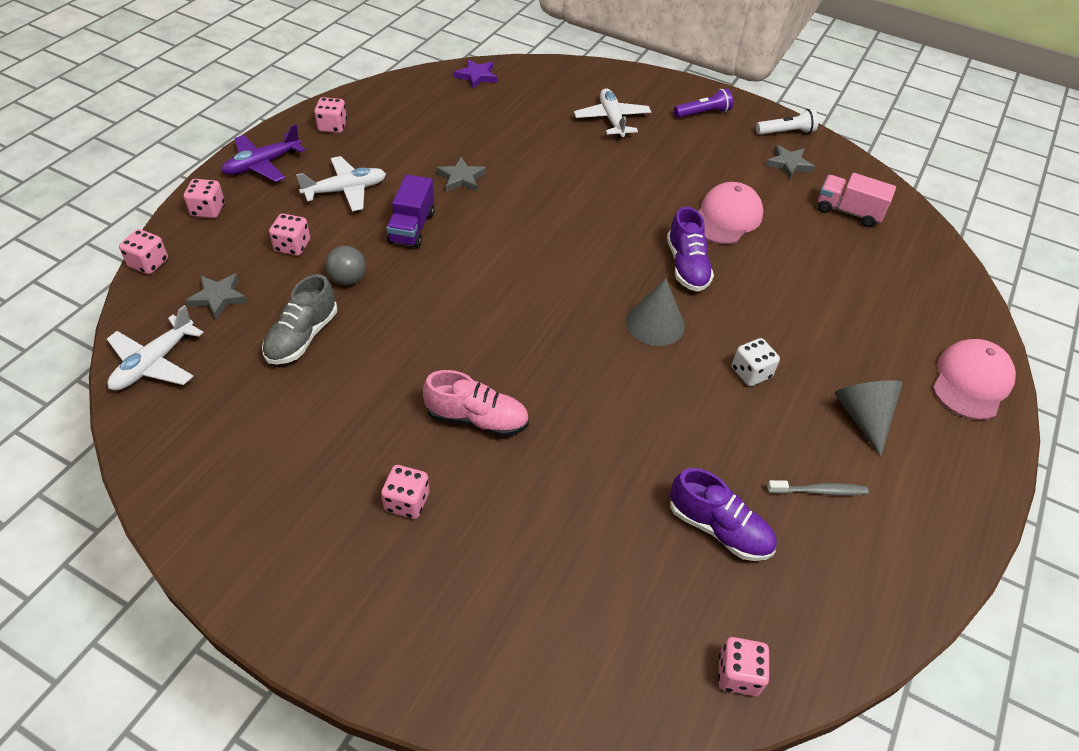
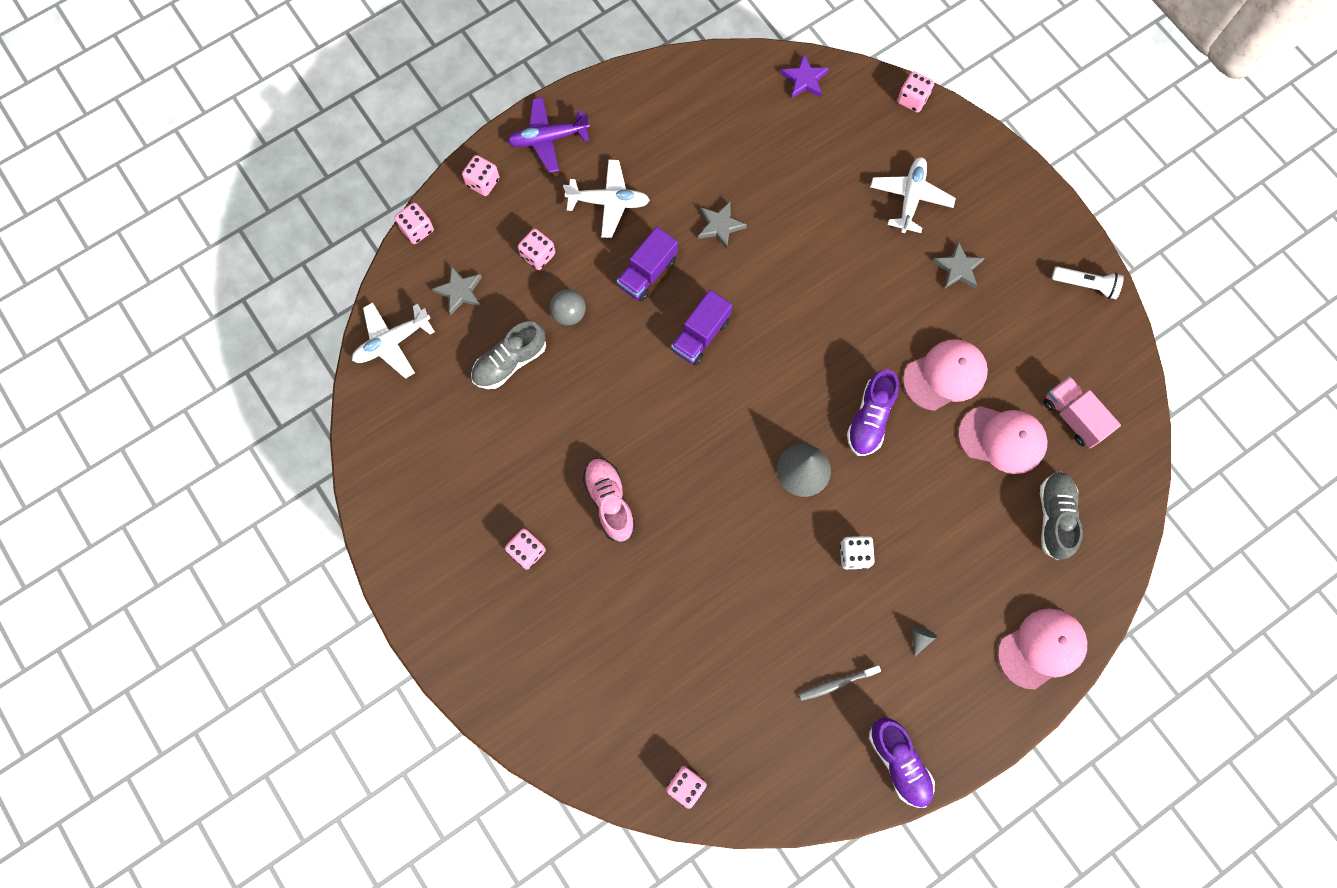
camera: 30 degrees right, 25 degrees up
(332, 126) = (630, 107): pink dice -> pink dice (912, 99)
(477, 419) = (609, 501): pink shoe -> pink shoe turned 150 degrees counterclockwise
(490, 256) = (700, 335): none -> purple truck
(703, 113) = (1013, 223): purple flashlight -> none
(719, 528) = (739, 677): purple shoe -> purple shoe (899, 762)
(788, 164) = (1056, 331): grey star -> grey star (958, 268)
(807, 244) = (1002, 439): none -> pink cap
(819, 491) = (836, 683): grey toothbrush -> grey toothbrush turned 135 degrees clockwise
(863, 417) = (920, 638): grey cone -> grey cone, size x0.46
(894, 282) = (1054, 517): none -> grey shoe

